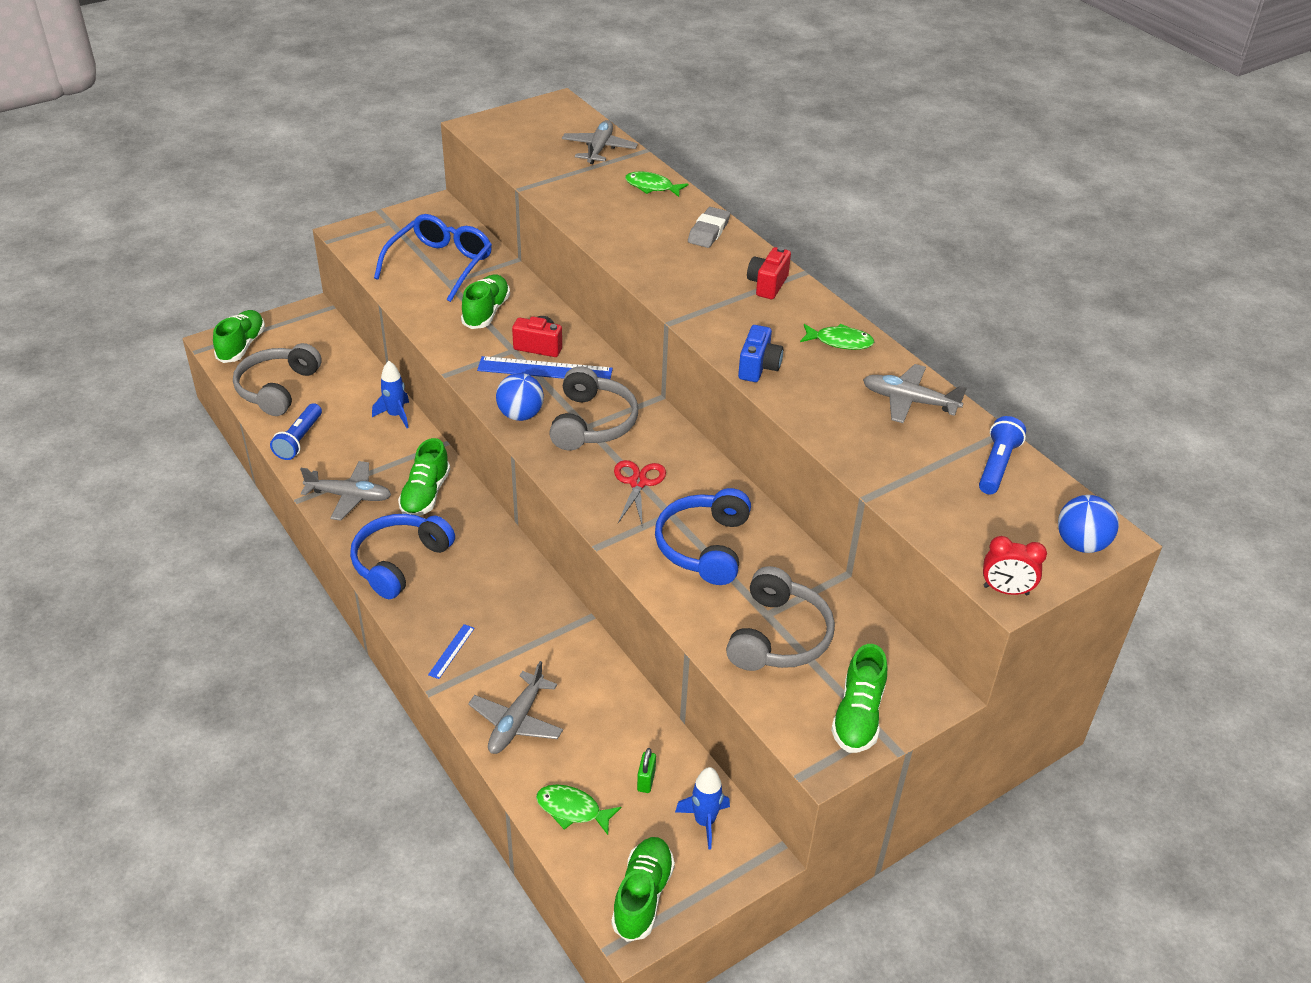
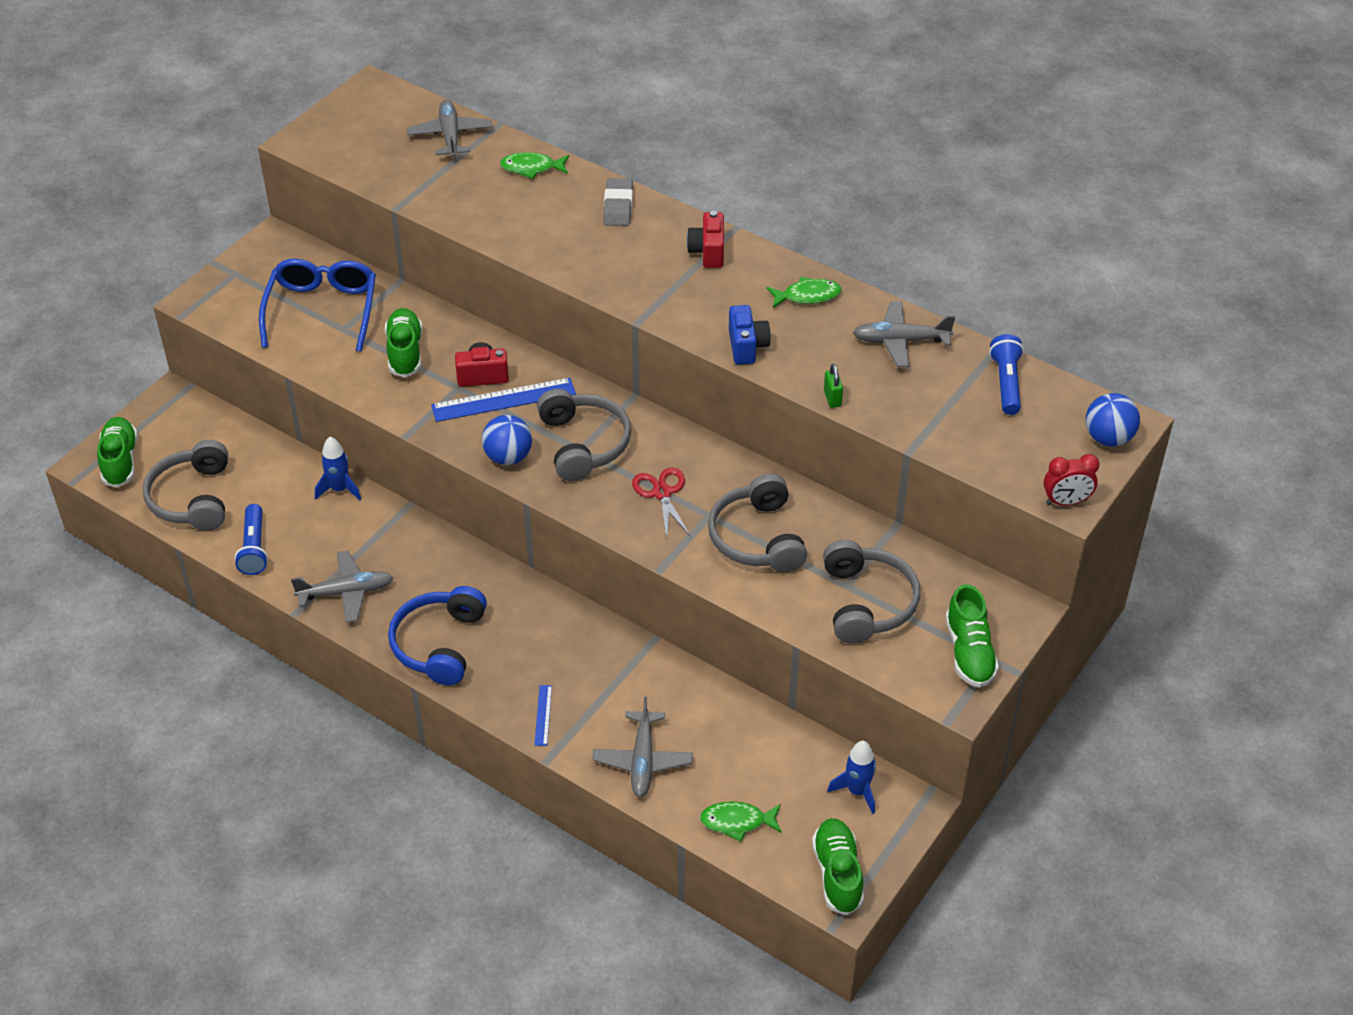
camera: 20 degrees left, 5 degrees up
(425, 494) = (423, 566): green shoe -> none
(646, 781) = (788, 773): green padlock -> green padlock (832, 398)
(704, 546) = (757, 538): blue headphones -> grey headphones

